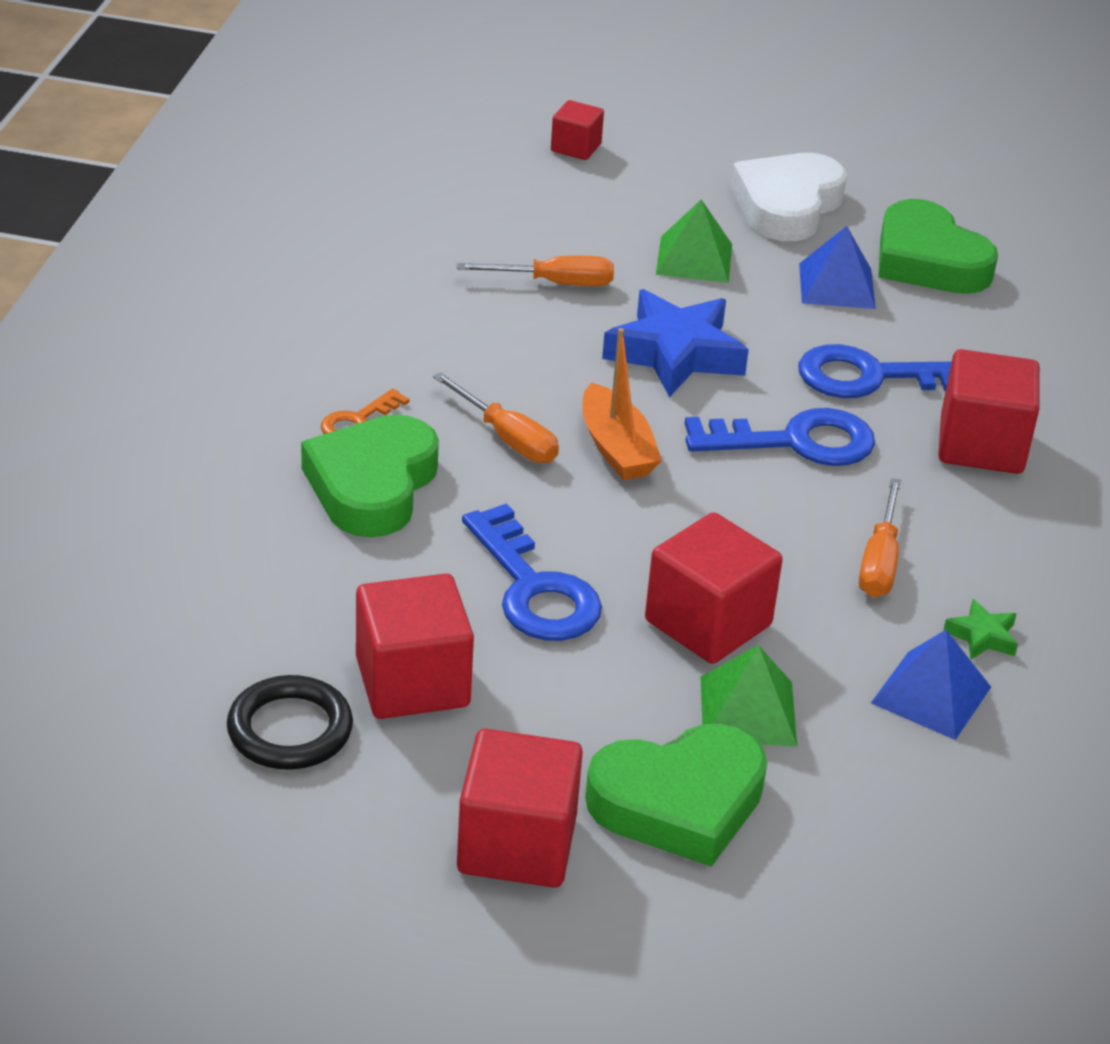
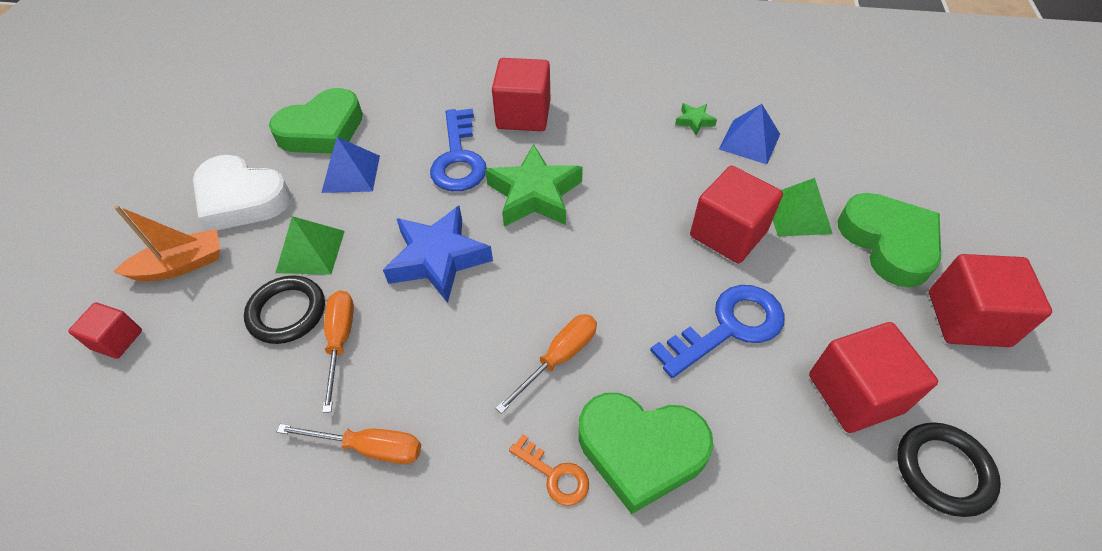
camera: 90 degrees left, 15 degrees up
(600, 247) = (287, 312): none -> black ring
(616, 448) = (559, 288): orange boat -> orange boat (181, 265)
(795, 442) = (534, 194): blue key -> green star
(879, 561) = (643, 158): orange screwdriver -> orange screwdriver (369, 447)

